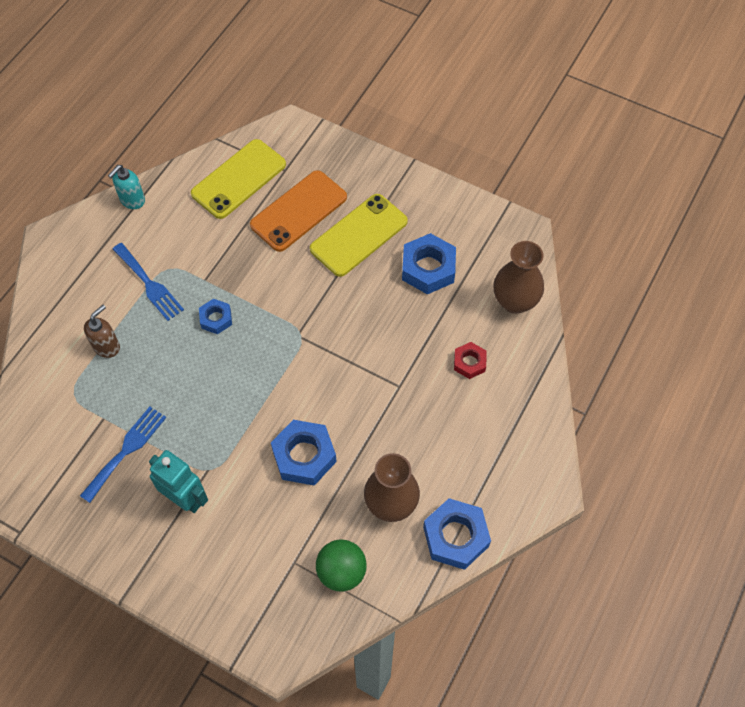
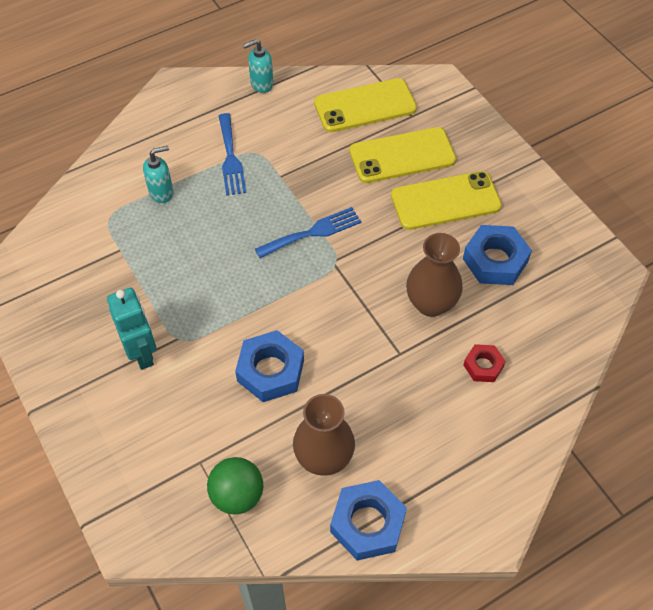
camera: 30 degrees right, 5 degrees down
(107, 346) = (161, 192): brown soap dispenser -> turquoise soap dispenser
(126, 450) = (120, 286): blue fork -> blue fork (313, 232)
(216, 319) = (269, 213): blue nut -> none
(299, 211) = (402, 156): orange phone -> yellow phone
(515, 301) = (565, 331): brown vase -> brown vase (431, 303)

